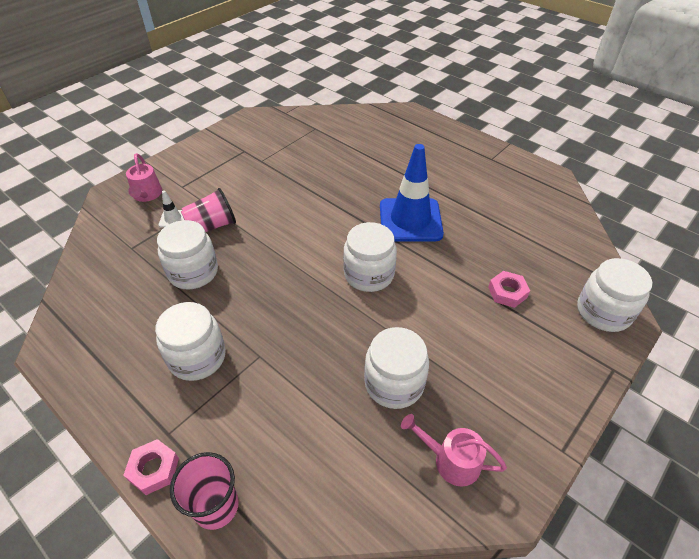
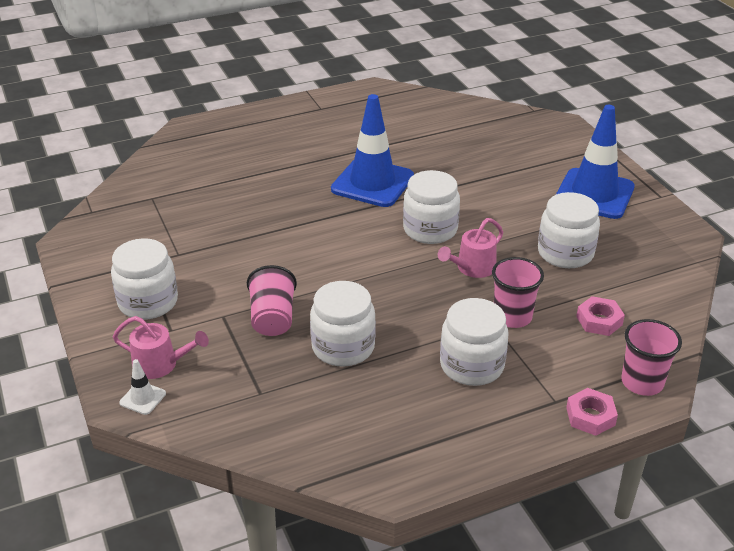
camera: 65 degrees left, 10 degrees down
(173, 219) = (232, 348): white traffic cone -> white traffic cone (143, 398)
(274, 367) = (512, 317): none -> pink cup
(451, 460) = (649, 248): pink watering can -> pink watering can (472, 268)
(507, 292) = (501, 164): pink nut -> pink nut (599, 321)
(515, 382) = (594, 194): none -> blue traffic cone
(603, 312) = (549, 130): white jar -> white jar (148, 302)

